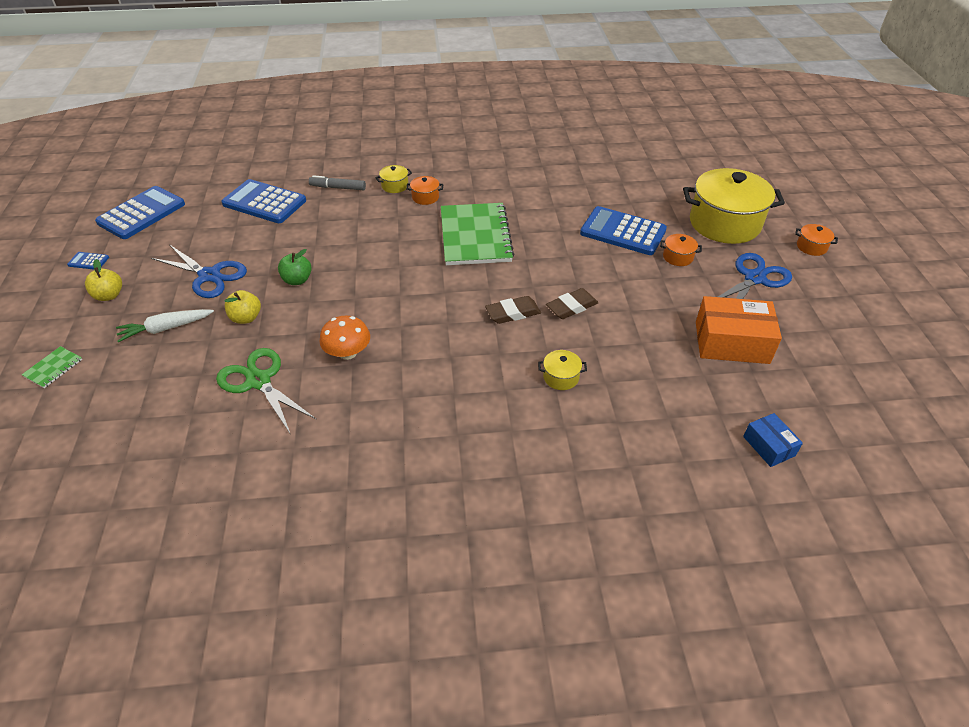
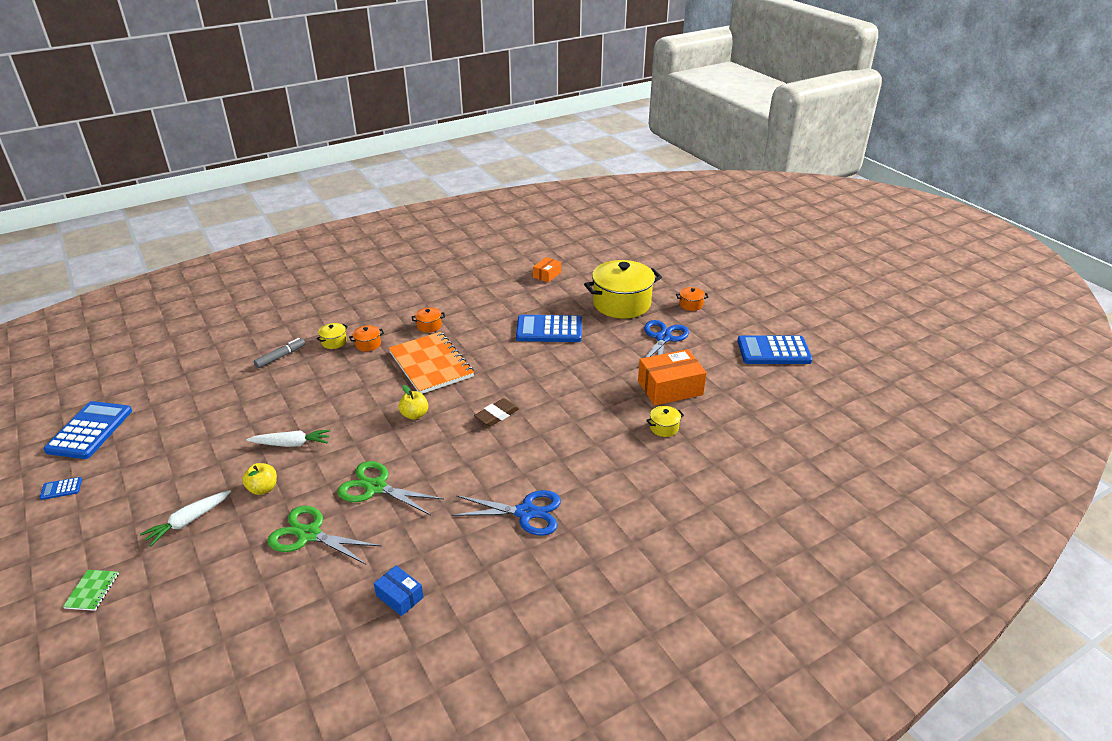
camera: 25 degrees left, 10 degrees down
(109, 295) = (107, 512): yellow apple -> yellow apple (414, 415)
(209, 276) = (202, 465): blue scissors -> blue scissors (526, 513)
(264, 202) = (215, 387): blue calculator -> blue calculator (773, 351)
(297, 280) = (292, 444): green apple -> white carrot
(338, 188) = (280, 357): grey marker -> grey marker turned 150 degrees clockwise
(348, 353) = (376, 487): orange mushroom -> green scissors
(475, 236) = (431, 364): green notebook -> orange notebook
(561, 377) = (561, 451): yellow pot -> yellow pot (664, 428)
(572, 307) = (540, 397): brown eraser -> none
(654, 169) = (547, 275): none -> orange box
(678, 257) = (600, 337): orange pot -> orange pot (429, 326)
(769, 446) = (729, 450): blue box -> blue box (400, 596)

